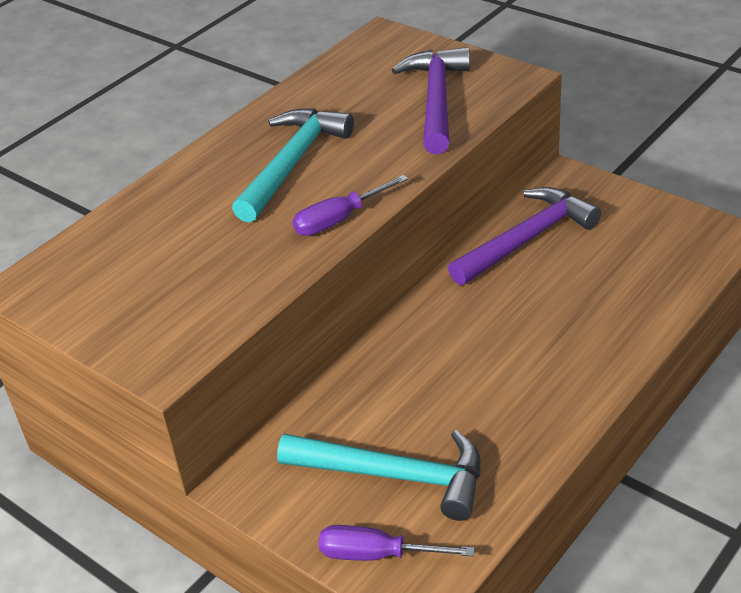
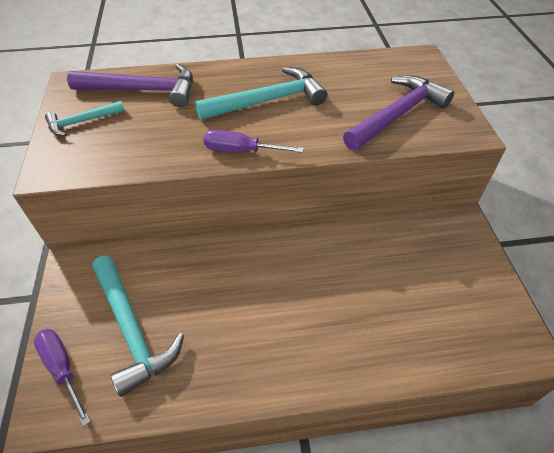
camera: 40 degrees right, 10 degrees up
(115, 308) = (82, 122): none -> turquoise hammer
(526, 239) = (386, 244): purple hammer -> purple hammer (142, 90)

